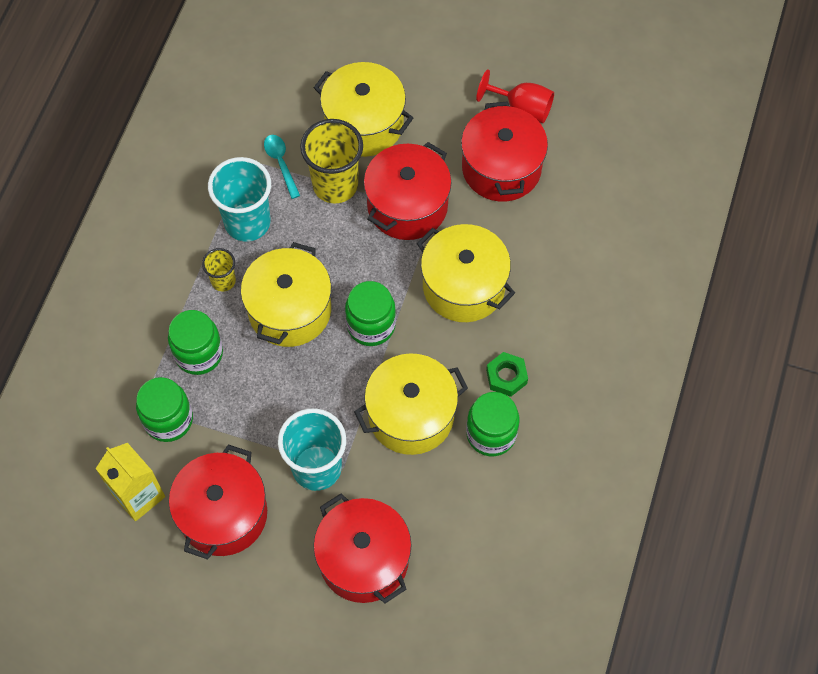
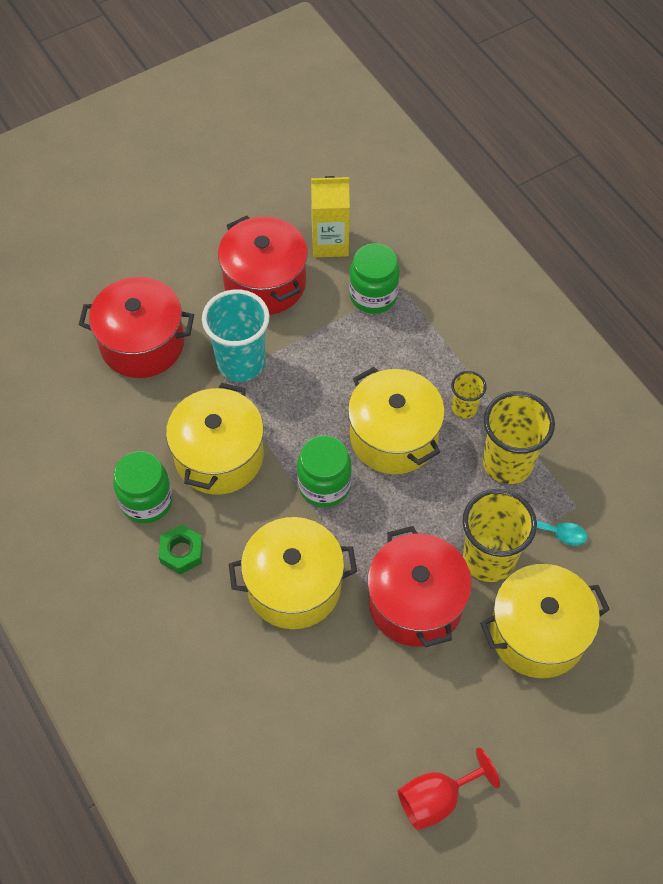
camera: 130 degrees right, 5 degrees down
(199, 353) = (412, 349): green jar -> none
(247, 222) = (507, 463): turquoise cup -> yellow cup
(501, 168) = (385, 719): red pot -> none

